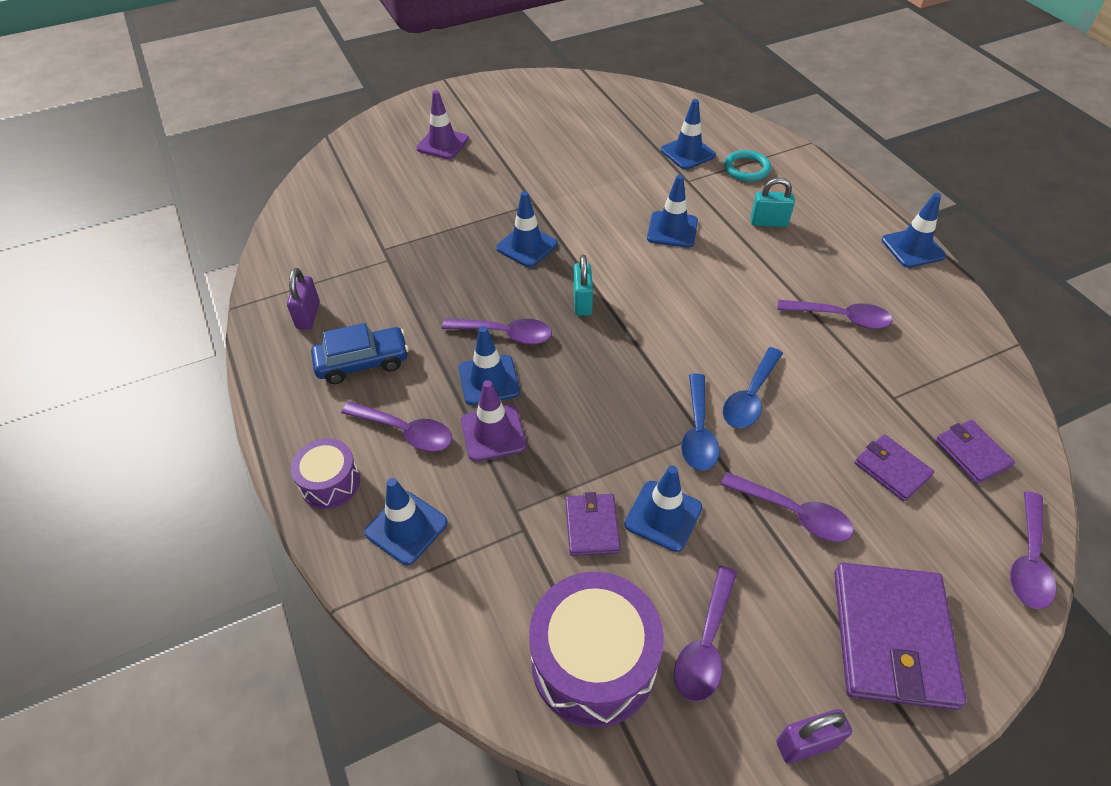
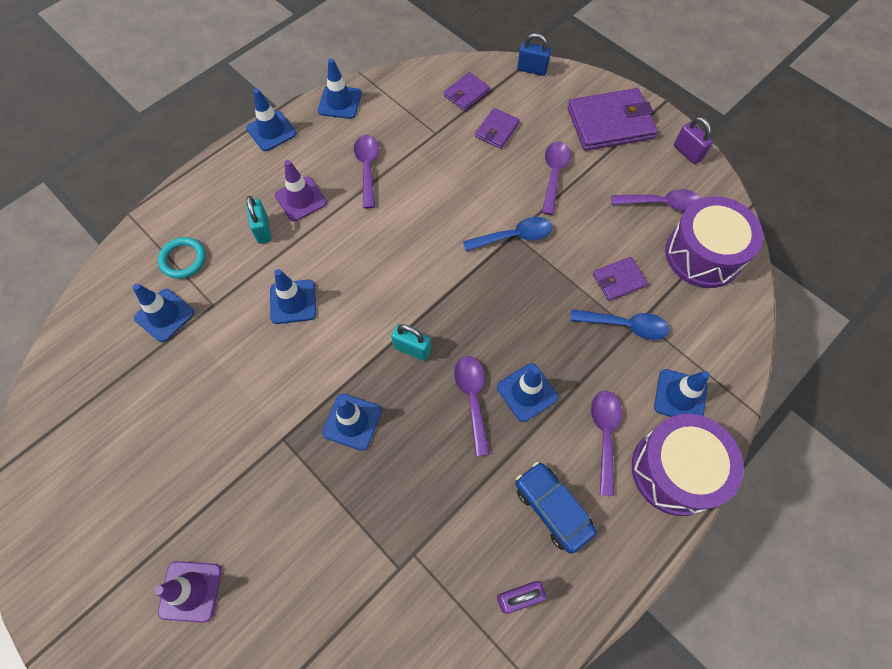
camera: 110 degrees left, 15 degrees up
(330, 483) = (675, 470): purple drum -> purple drum, size x1.80
(493, 433) = (576, 369): purple traffic cone -> purple traffic cone (301, 199)
(582, 302) = (412, 349): turquoise padlock -> turquoise padlock turned 45 degrees clockwise
(663, 516) = (590, 242): blue traffic cone -> blue traffic cone (340, 102)
(750, 397) = (469, 211): blue spoon -> blue spoon (625, 325)
(1028, 560) = (532, 70): purple spoon -> blue padlock

